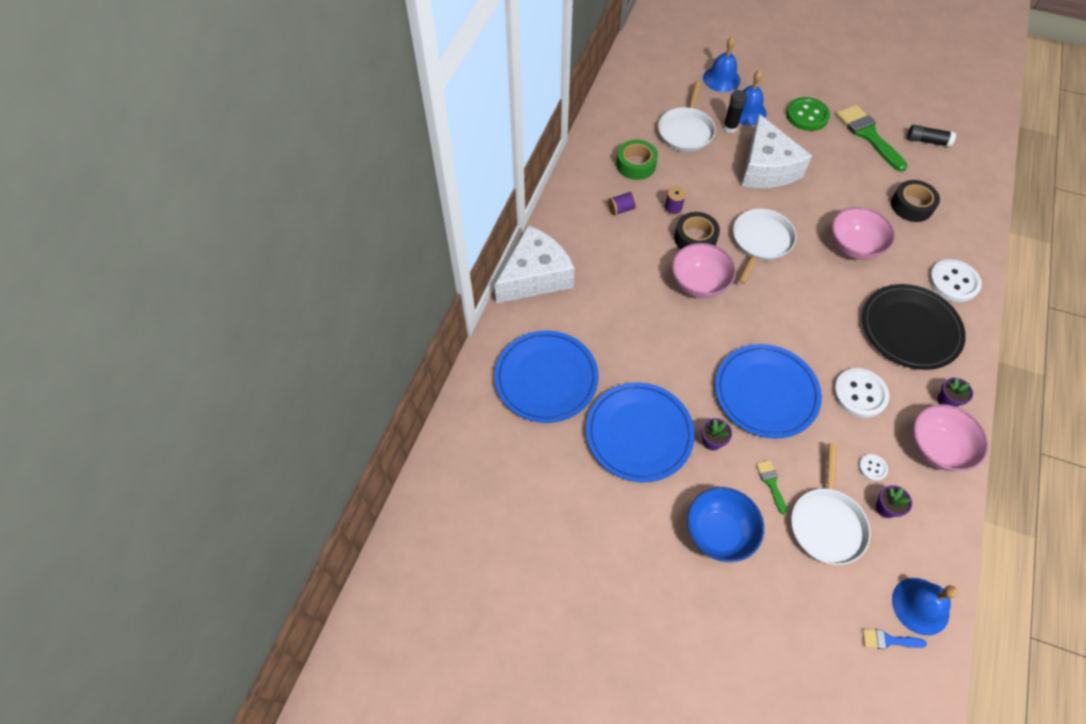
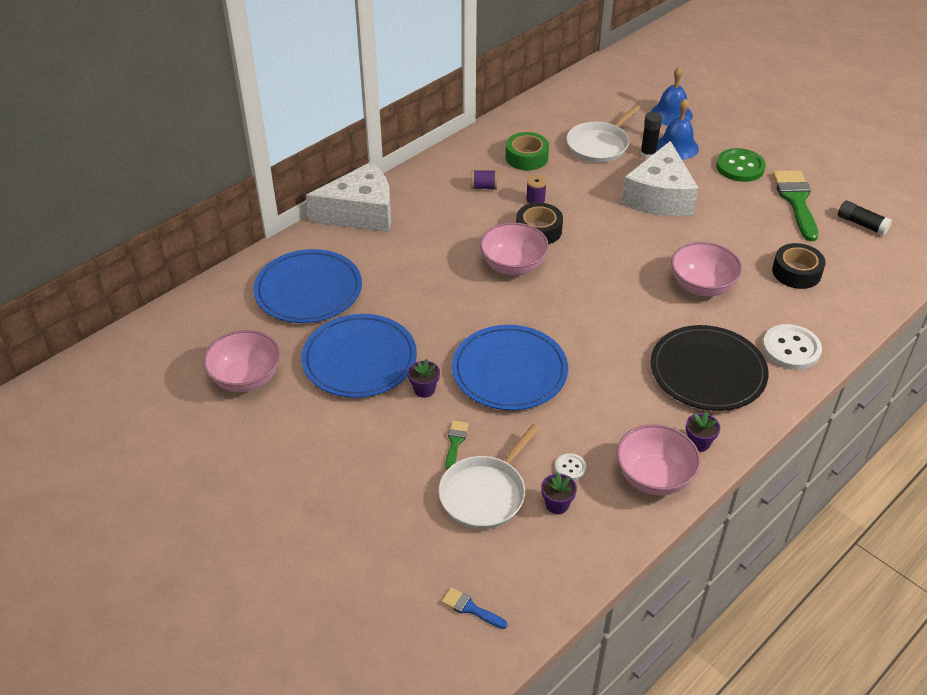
camera: 25 degrees right, 15 degrees down
(556, 496) = (246, 378): none -> pink bowl
(719, 532) = (372, 460): blue bowl -> none
(760, 242) = (604, 253): white pan -> none
(859, 394) = (607, 405): white button -> none
(920, 606) = (527, 595): blue bell -> none

